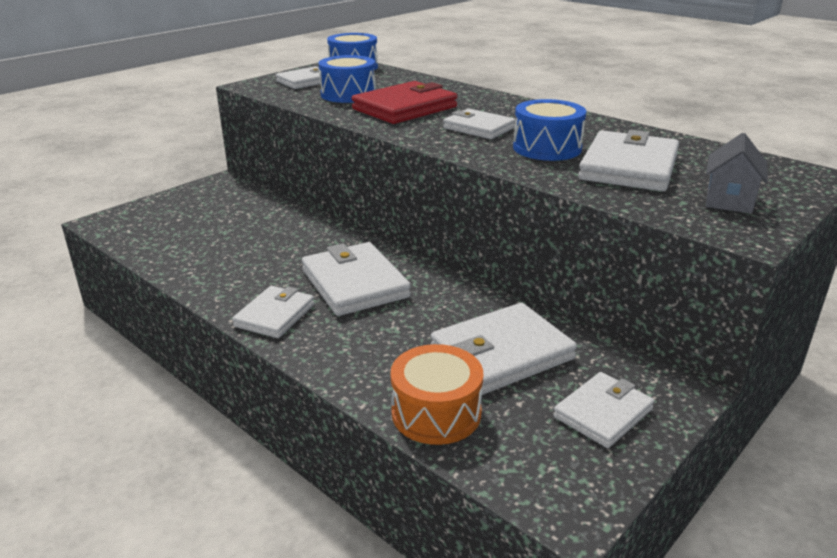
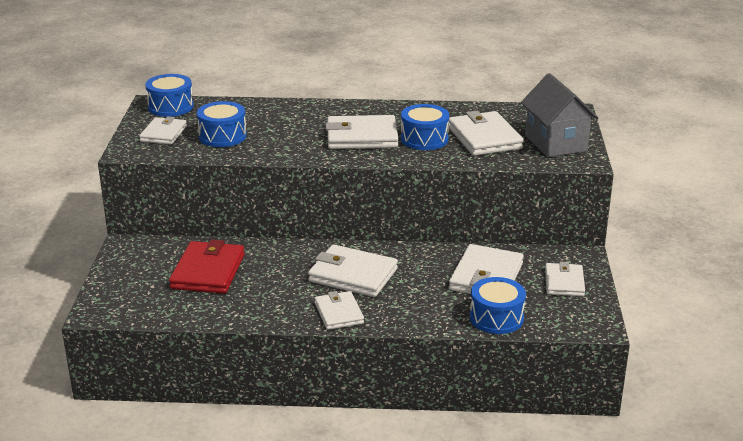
camera: 40 degrees left, 0 degrees up
(404, 108) = (286, 136): red wallet -> red wallet (208, 271)
(436, 413) = (496, 318): orange drum -> blue drum
(479, 128) = (362, 137): white wallet -> white wallet, size x1.57
(729, 200) = (555, 143): grey house -> grey house, size x1.74

